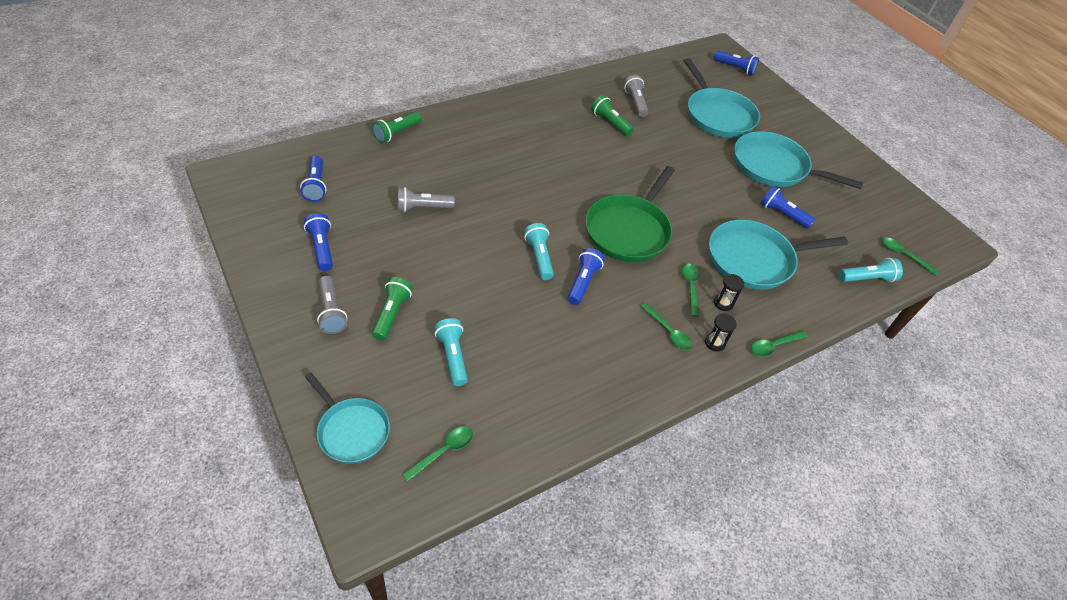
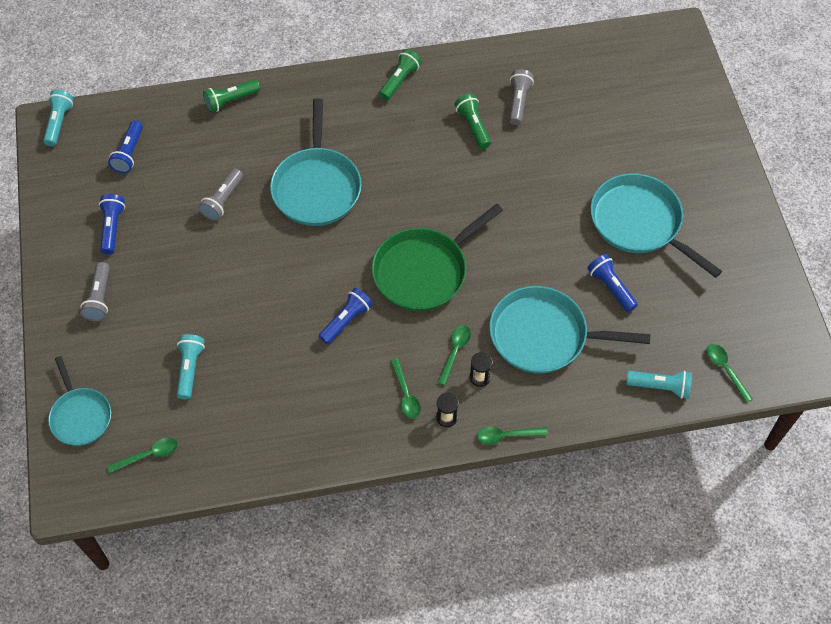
camera: 25 degrees right, 10 degrees up
(392, 314) = (152, 313): green flashlight -> green flashlight (399, 80)
(423, 208) = (223, 200): grey flashlight -> grey flashlight turned 75 degrees counterclockwise
(539, 257) = (315, 283): turquoise flashlight -> turquoise flashlight (59, 123)
(718, 115) = (612, 137): turquoise pan -> turquoise pan (317, 187)
(735, 68) = (677, 68): blue flashlight -> none

